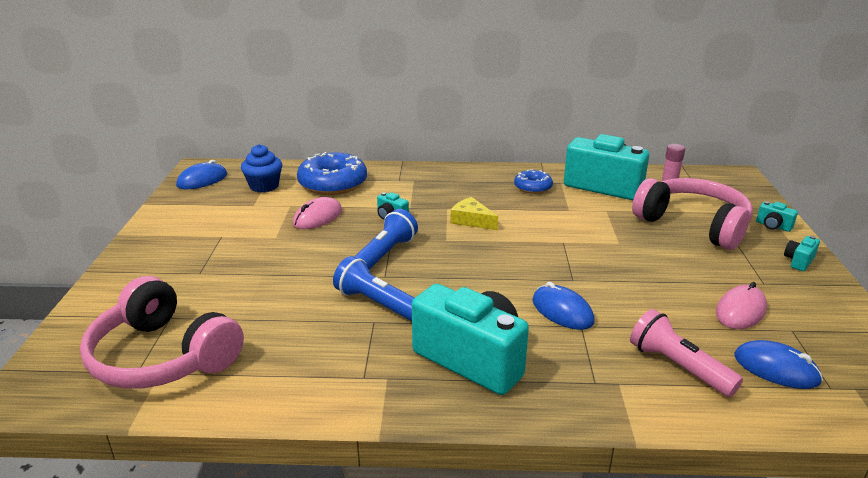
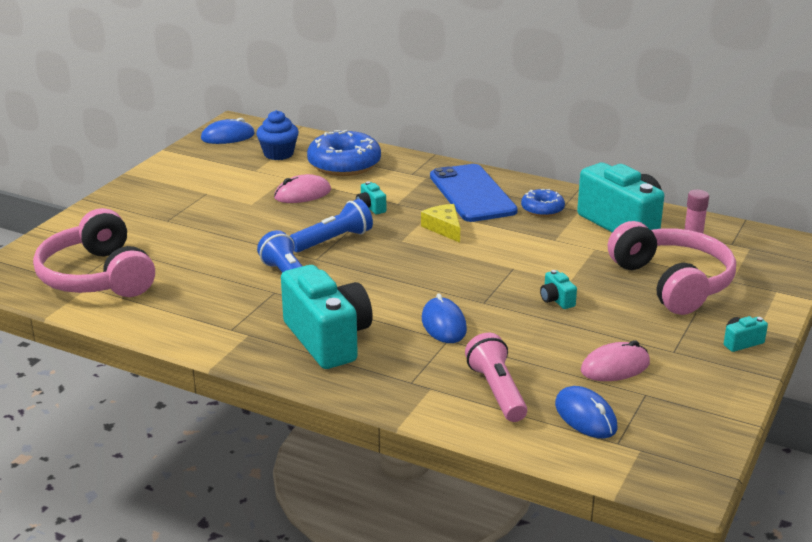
camera: 25 degrees right, 0 degrees up
(465, 186) = (472, 194): none -> blue phone
(773, 226) = (763, 304): turquoise camera -> turquoise camera (556, 300)

